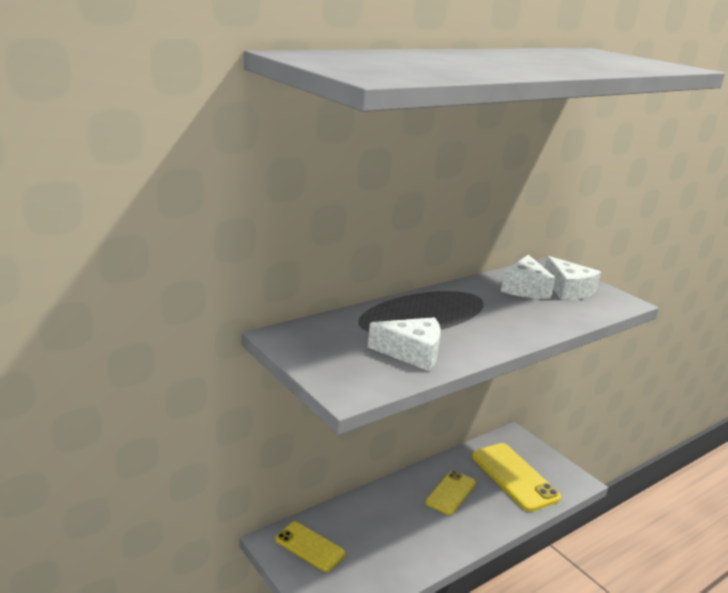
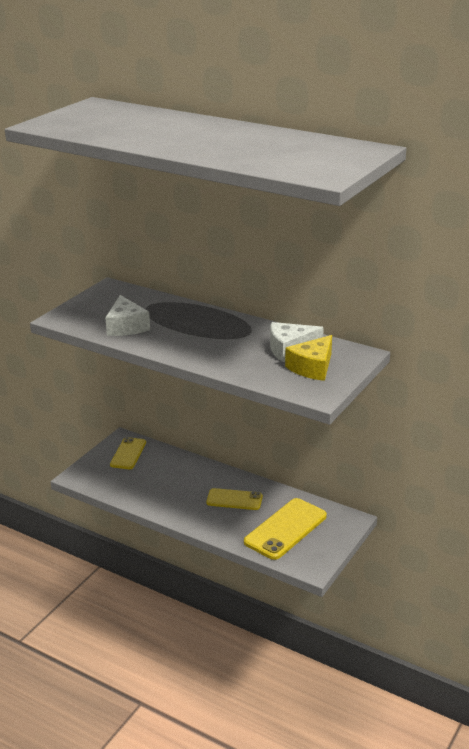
camera: 70 degrees right, 5 degrees up
(568, 290) = (312, 367): white cheese -> yellow cheese

